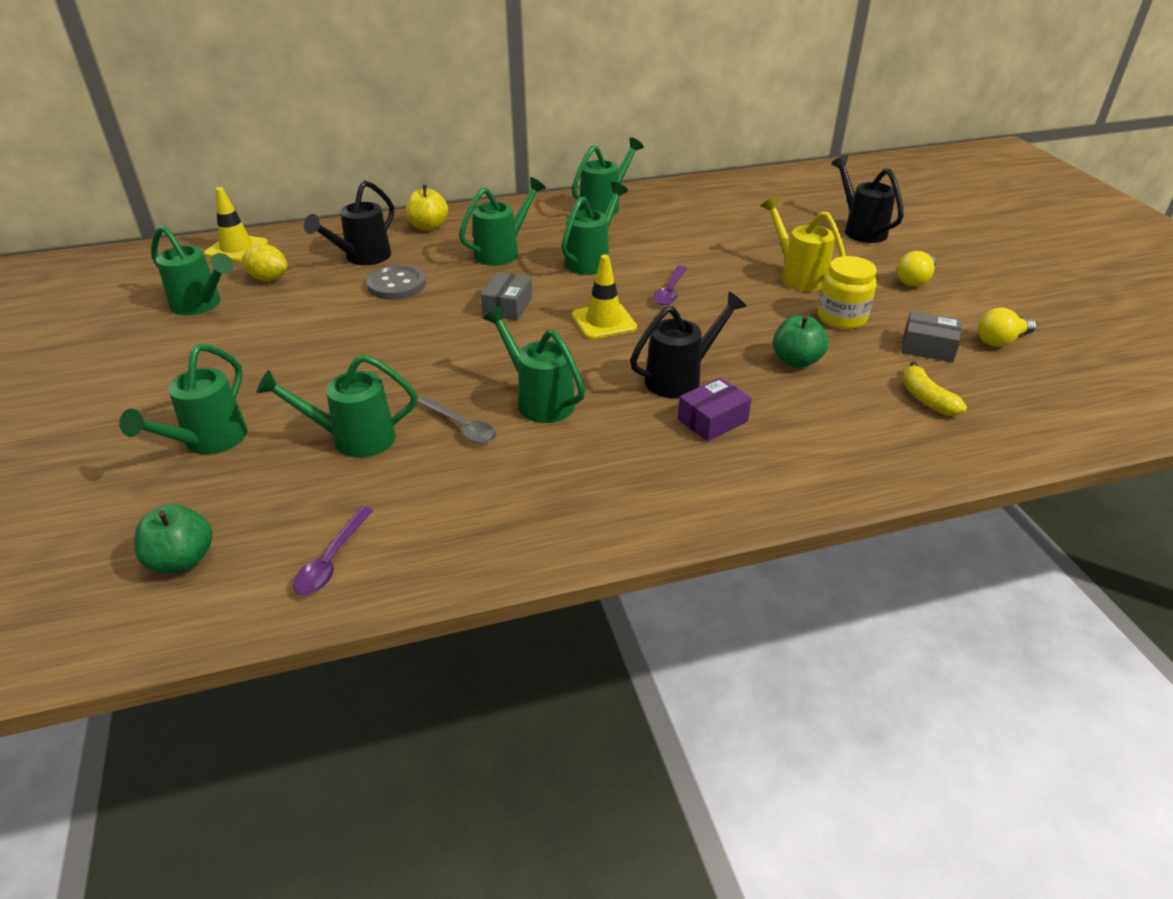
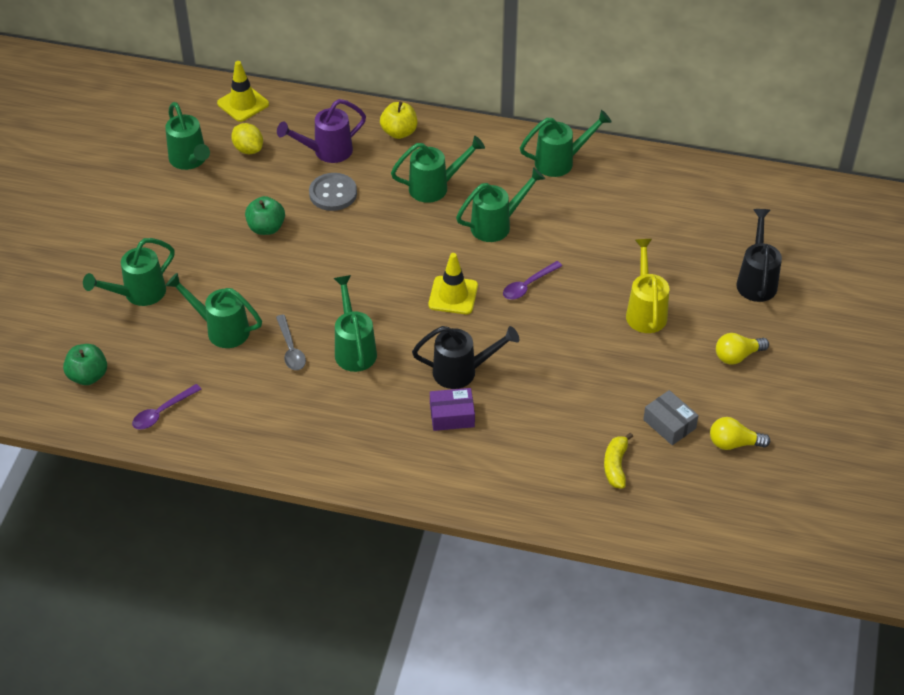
camera: 30 degrees right, 10 degrees up
(362, 258) = (326, 152): black watering can -> purple watering can
(507, 306) = (396, 250): grey box -> none
(796, 361) = (557, 392): green apple -> green apple (266, 228)
(841, 318) = (634, 368): yellow jar -> none

